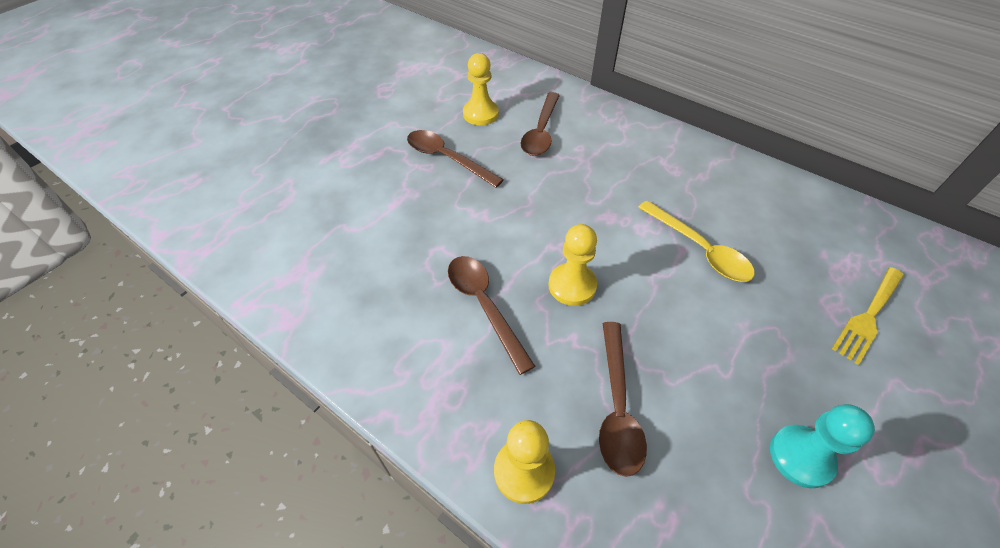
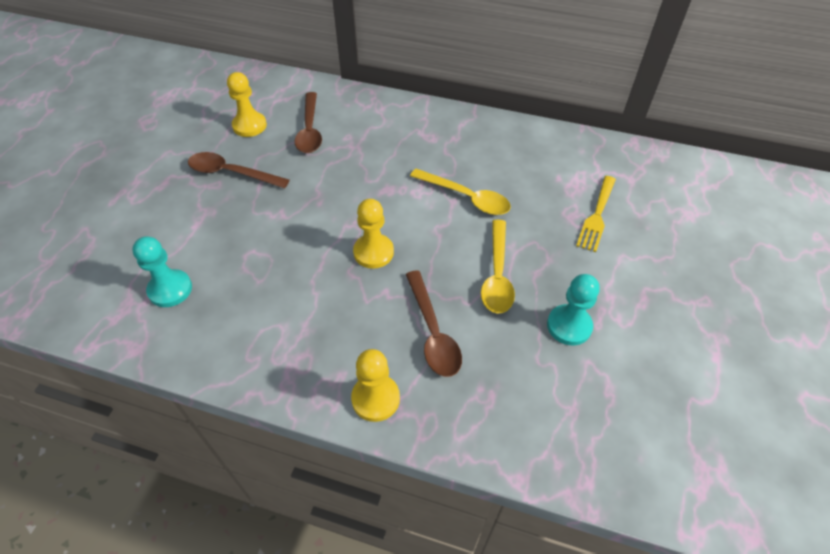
camera: 20 degrees left, 0 degrees up
(345, 266) = (170, 289): none -> turquoise pawn
(484, 306) = (306, 288): brown spoon -> none
(716, 357) = (497, 275): none -> yellow spoon

